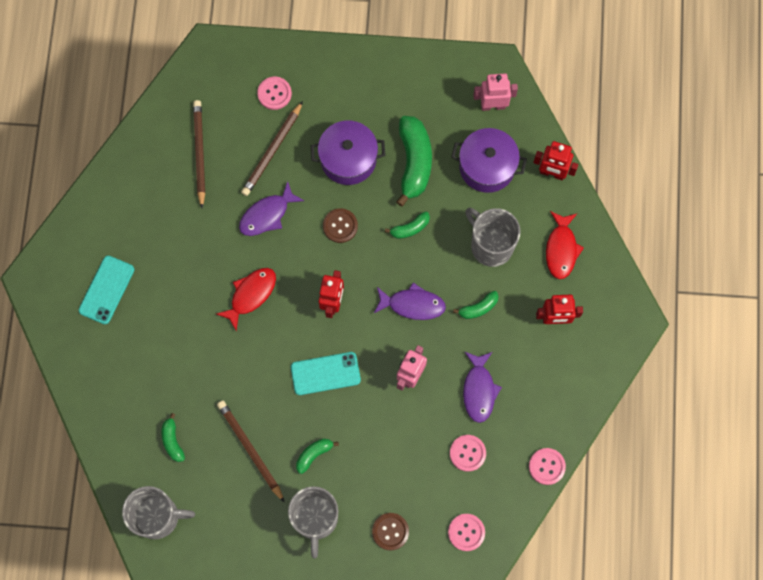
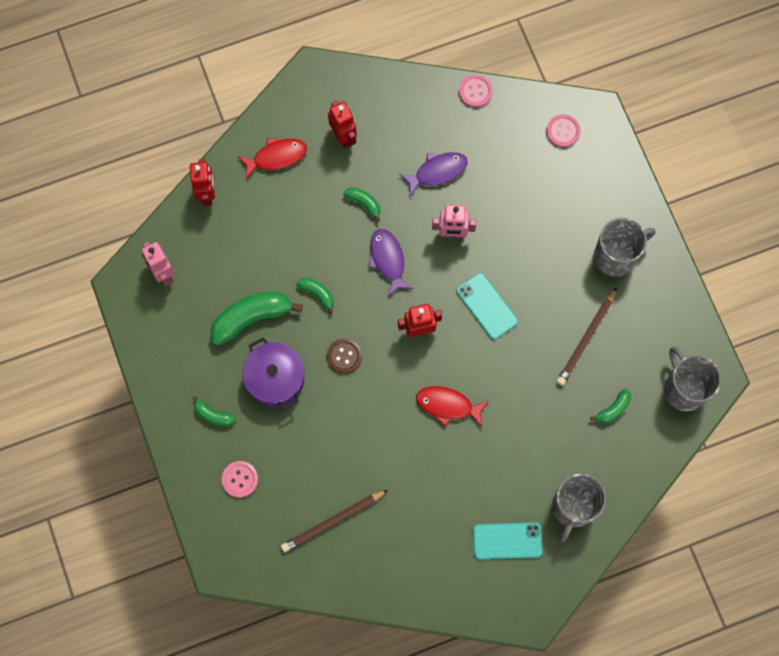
camera: 115 degrees left, 0 degrees up
(267, 215) = (364, 427): purple fish -> none
(272, 151) = (299, 453): brown pencil -> none
(314, 454) = (562, 283): green banana -> green banana (213, 415)
(390, 531) = (594, 191): brown button -> none
(467, 453) = (496, 158): pink button -> none
(487, 167) = (226, 252): purple pot -> none
(491, 245) = (301, 217): grey mug -> grey mug (573, 507)

